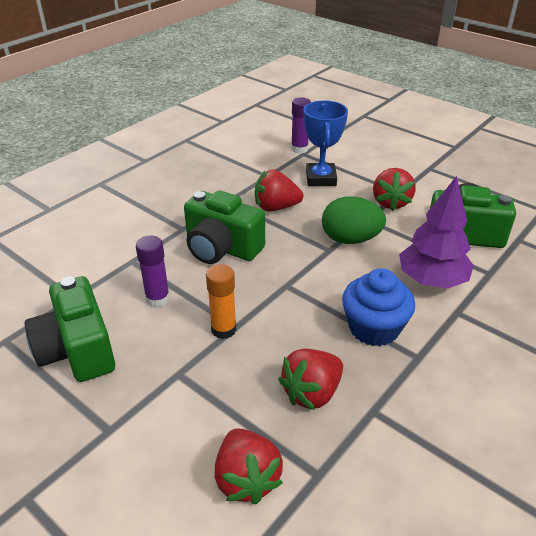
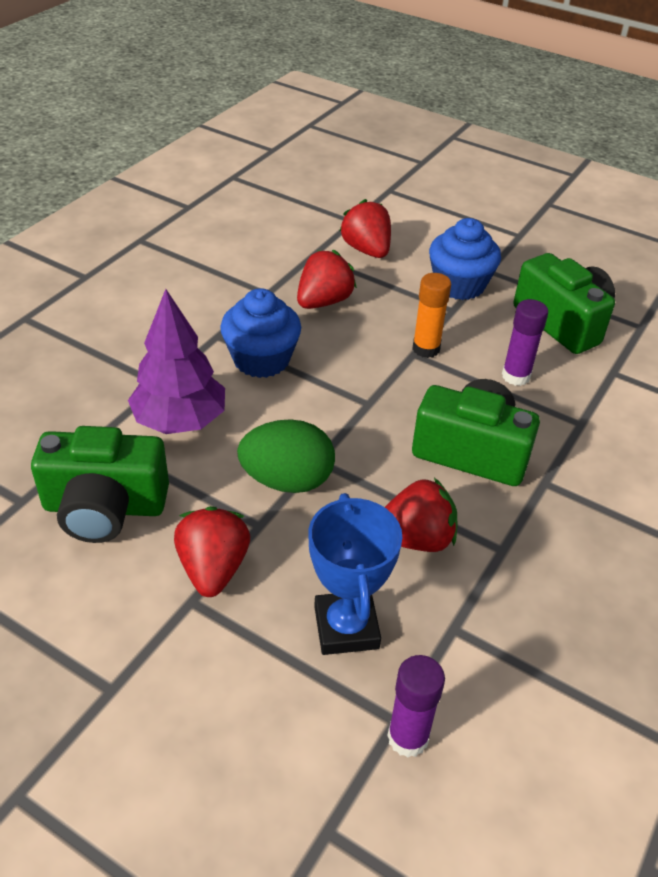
camera: 170 degrees right, 5 degrees up
(155, 407) = (459, 285): none -> blue cupcake

